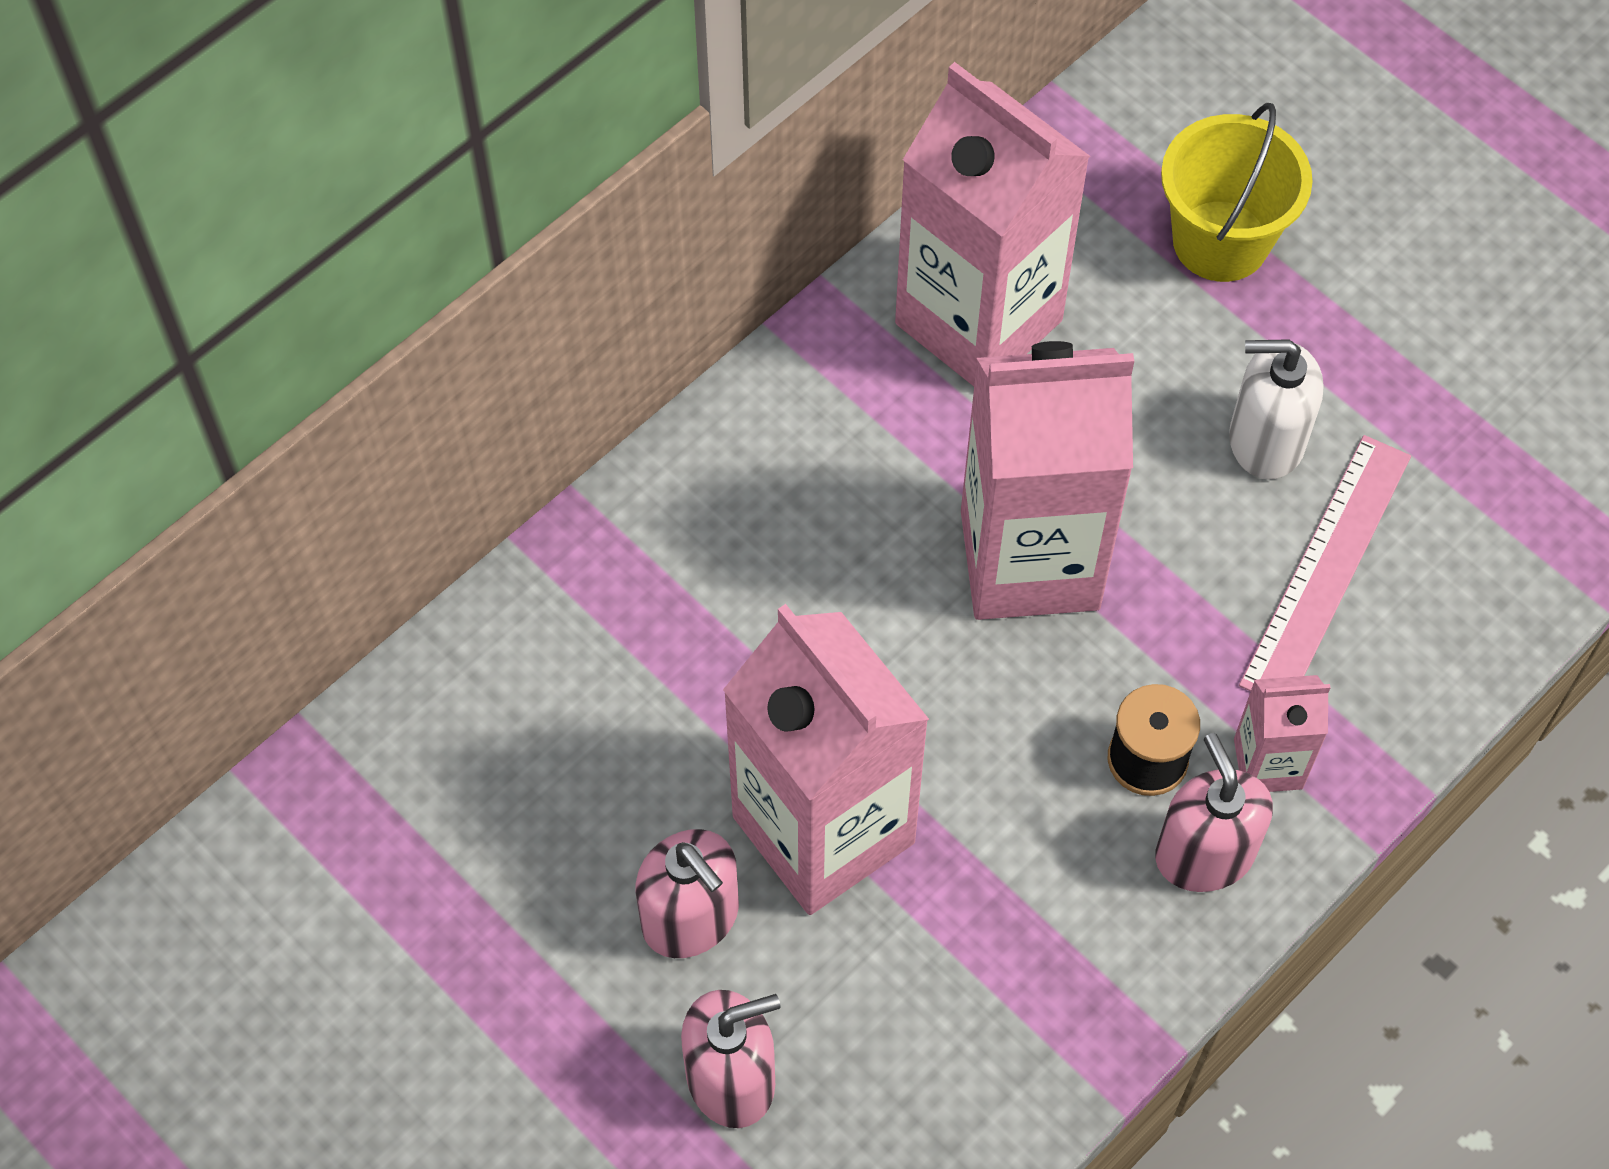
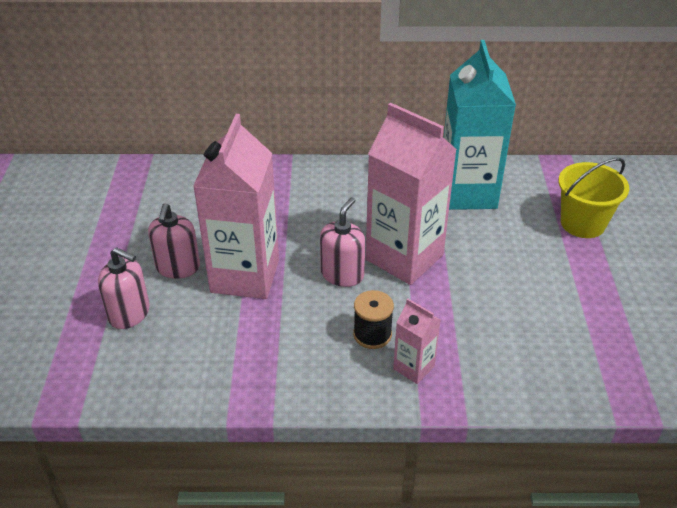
camera: 45 degrees right, 20 degrees down
(978, 322) = (467, 193): pink carton -> turquoise carton
(1204, 853) = (356, 375): pink soap dispenser -> pink soap dispenser (342, 274)
(1265, 440) = (531, 282): white soap dispenser -> none
(1326, 569) = (509, 330): pink ruler -> none

